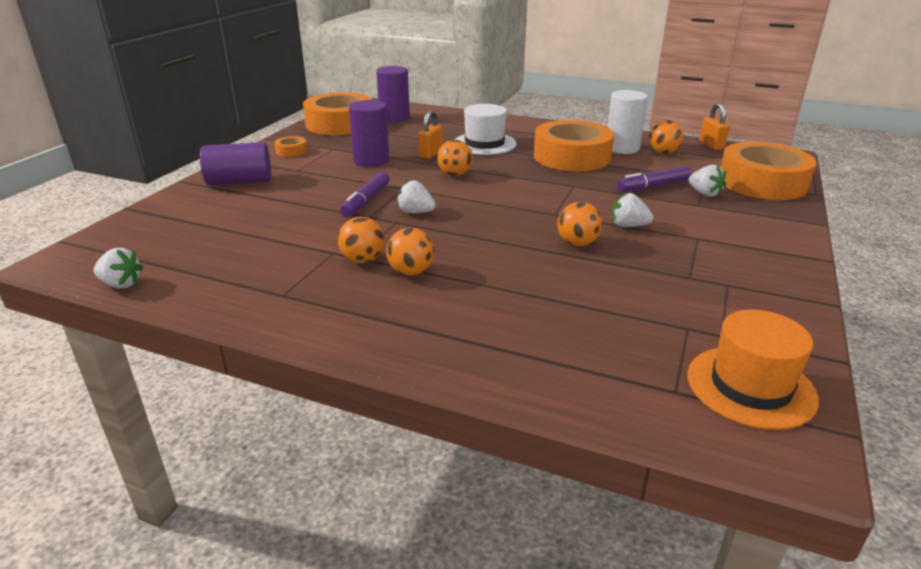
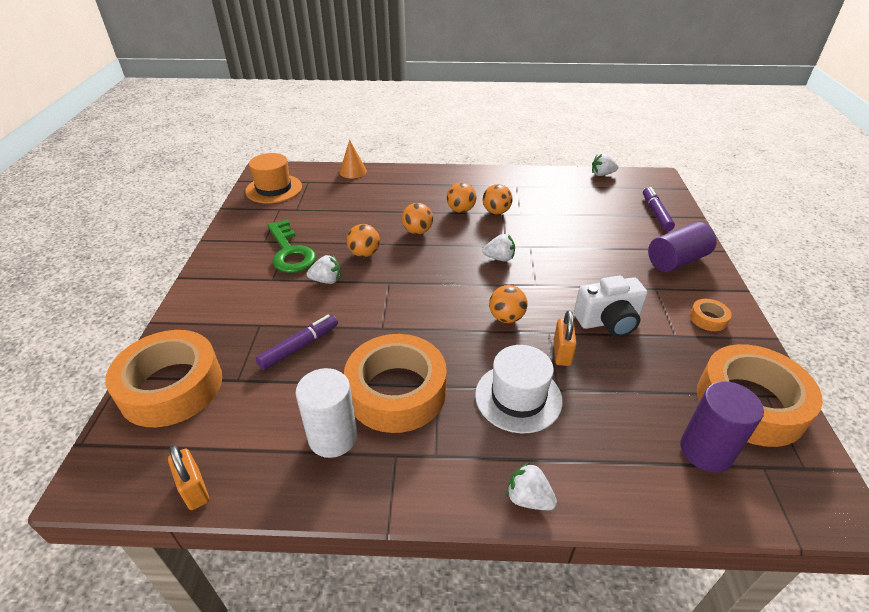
camera: 160 degrees right, 10 degrees up
(366, 201) = (549, 262): purple marker -> purple marker (656, 213)
(371, 160) = (608, 321): purple cylinder -> white camera
(570, 398) = (353, 171): none -> orange cone
(663, 153) = (275, 438): orange ball -> orange ball (417, 231)
(682, 262) = (290, 252): none -> green key
(704, 193) = (247, 346): white strawberry -> white strawberry (528, 498)

